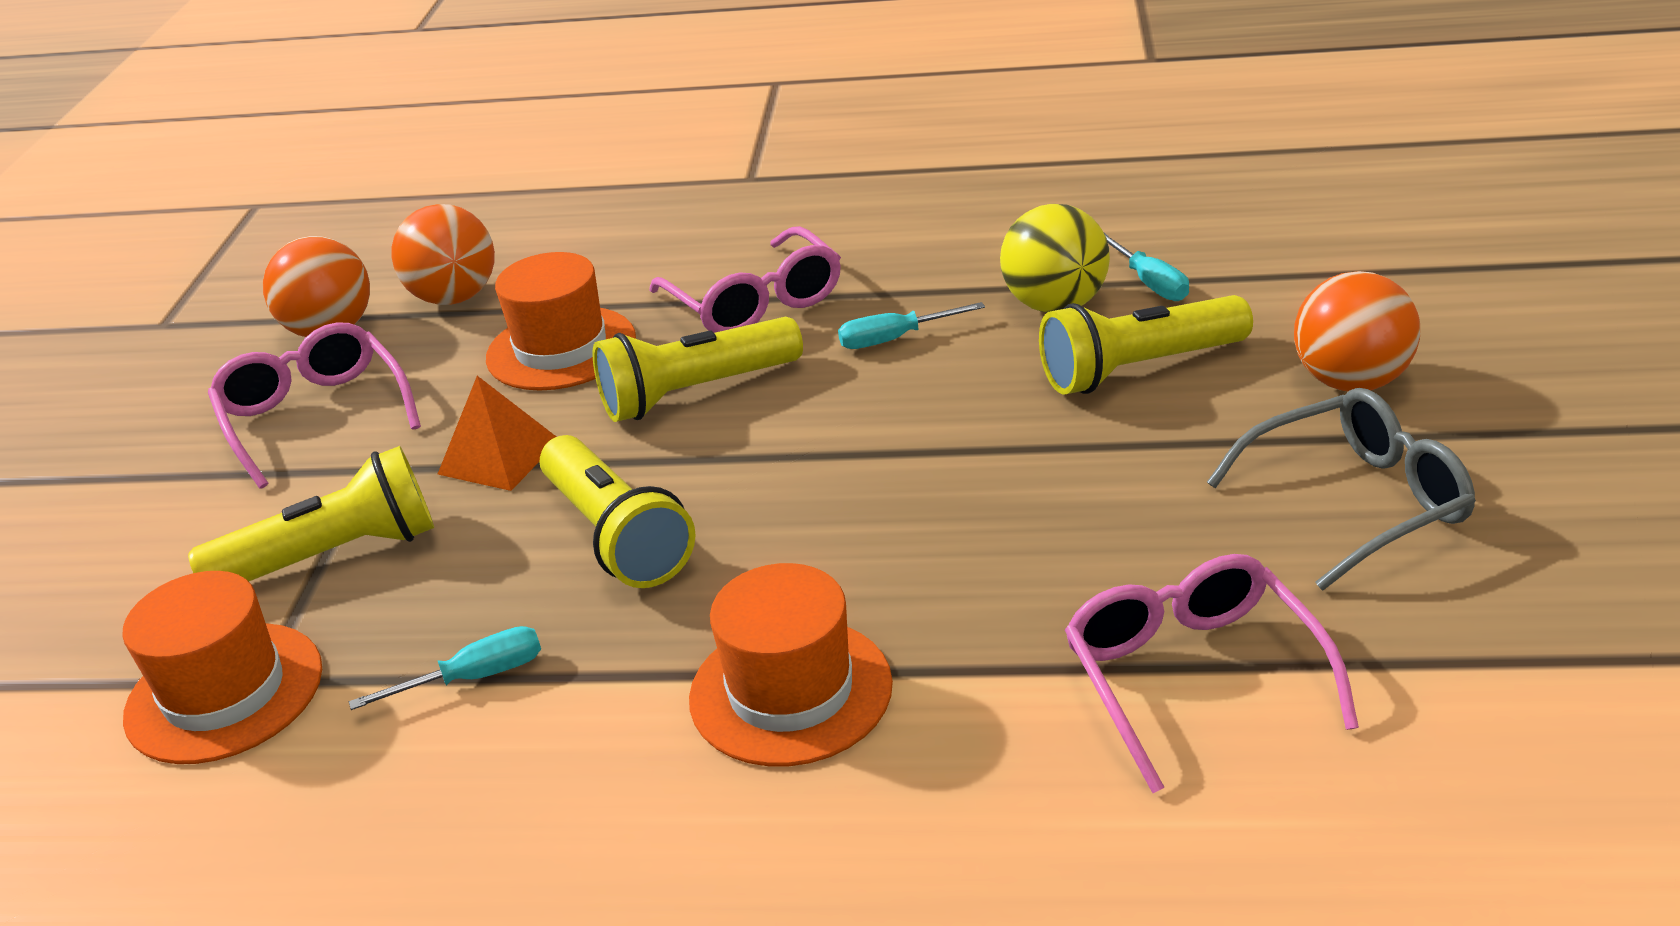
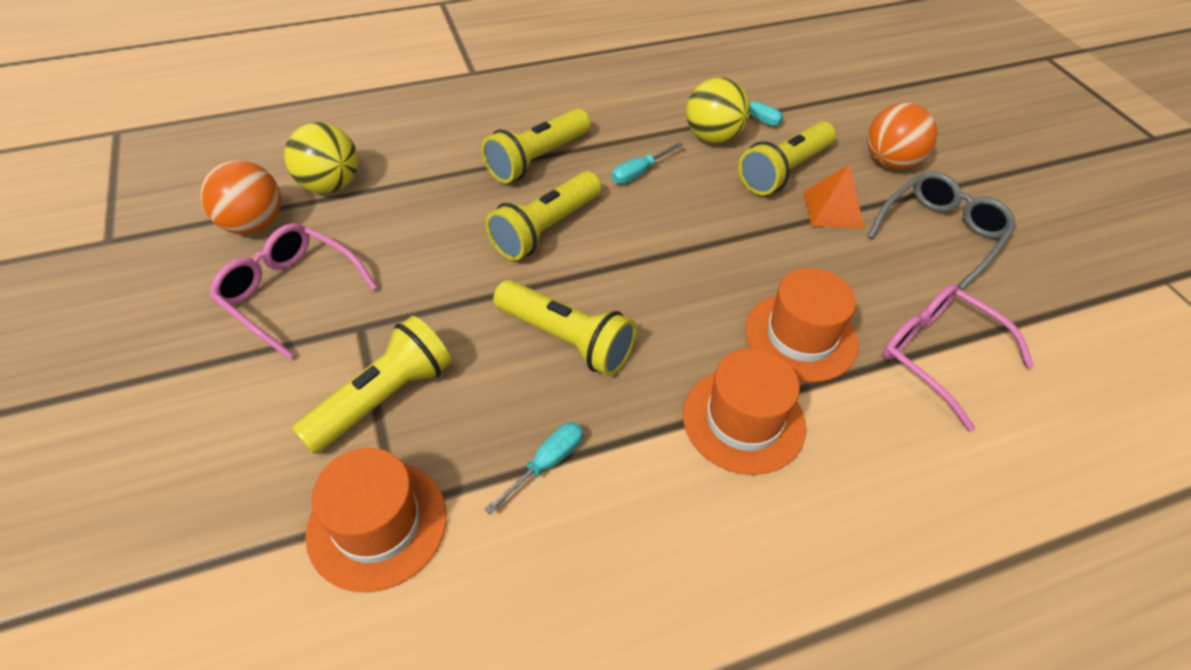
camera: 30 degrees left, 15 degrees up
(455, 297) = (330, 185): orange ball -> yellow ball
(499, 457) = (448, 299): orange pyramid -> orange pyramid (833, 209)
(561, 348) = (434, 212): orange hat -> orange hat (801, 336)
(754, 301) = (537, 159): pink glasses -> yellow flashlight

